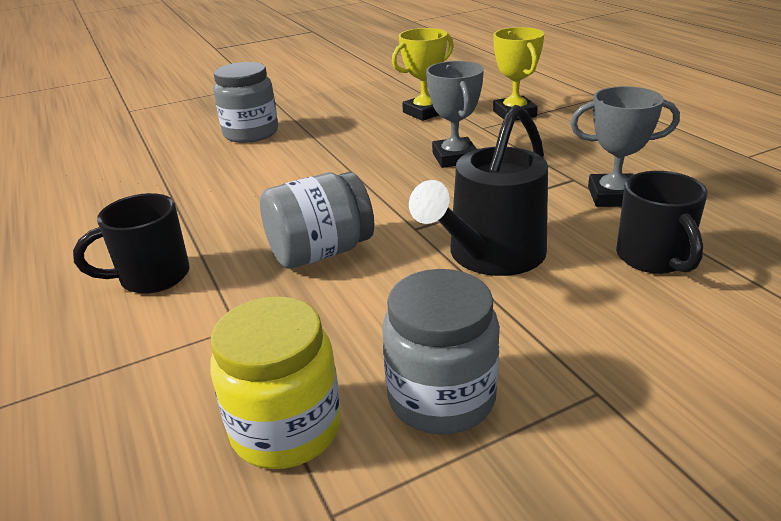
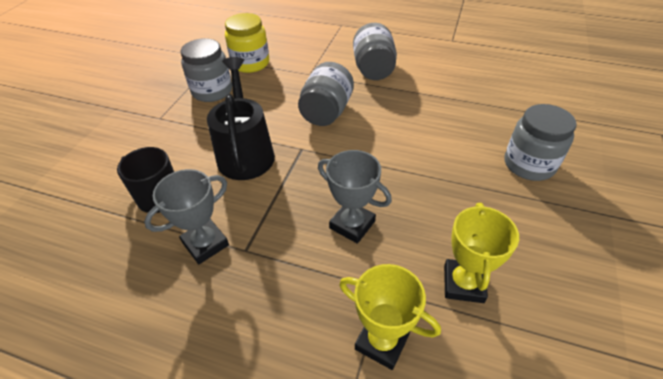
camera: 135 degrees right, 15 degrees up
(152, 277) = (373, 69): black mug -> grey jar

